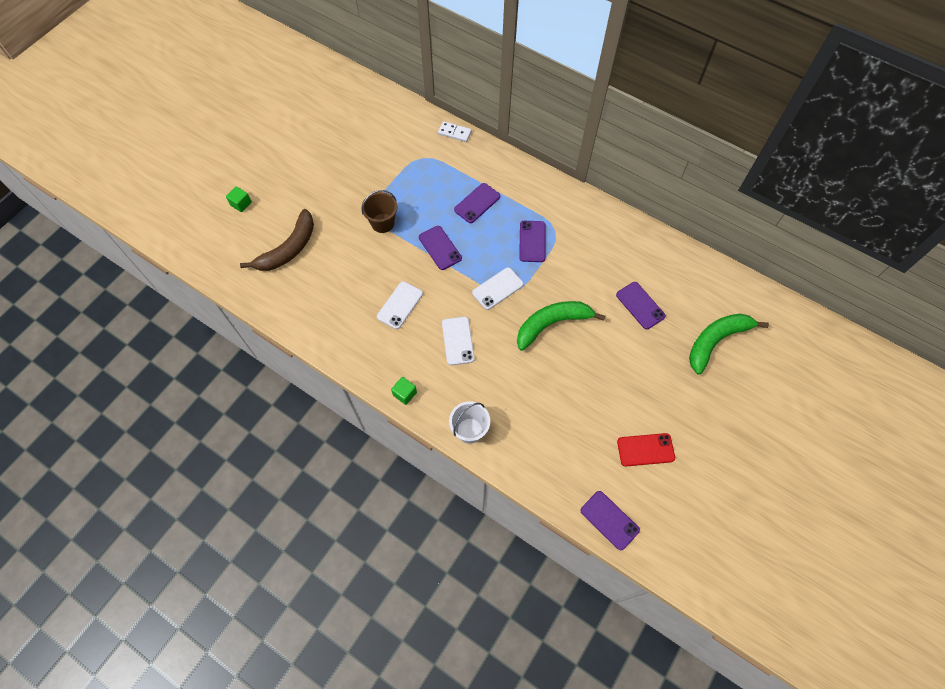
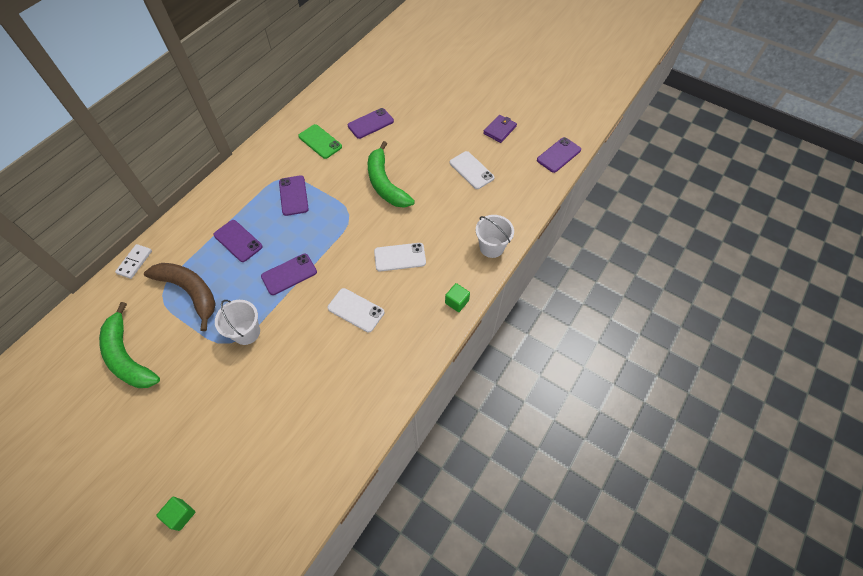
camera: 90 degrees left, 5 degrees down
(289, 249) = (265, 439): brown banana -> brown banana (190, 291)
(382, 223) = (246, 332): brown bucket -> white bucket
(497, 288) = (344, 224): white phone -> white phone (471, 170)
(532, 241) = (293, 195): purple phone -> purple phone turned 75 degrees clockwise
(607, 258) = (320, 142): none -> green phone
(645, 450) = (499, 130): red phone -> purple wallet
(716, 341) = (406, 82): green banana -> green banana (128, 356)

